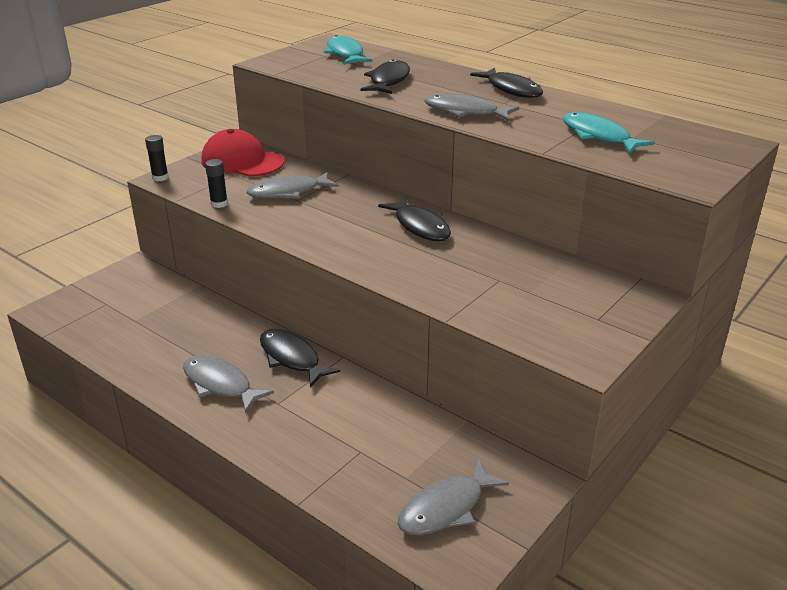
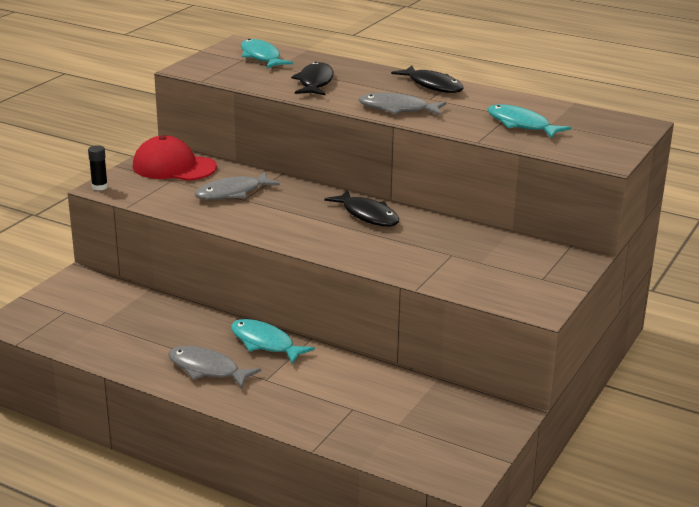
camera: 10 degrees left, 5 degrees down
(219, 204) = (170, 207): black glue stick -> none
(292, 358) = (265, 343): black fish -> turquoise fish
(446, 508) = (438, 441): grey fish -> none

